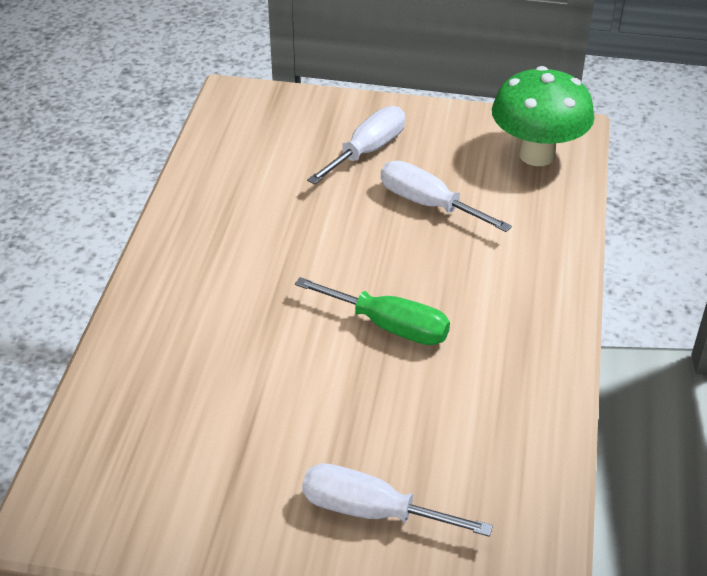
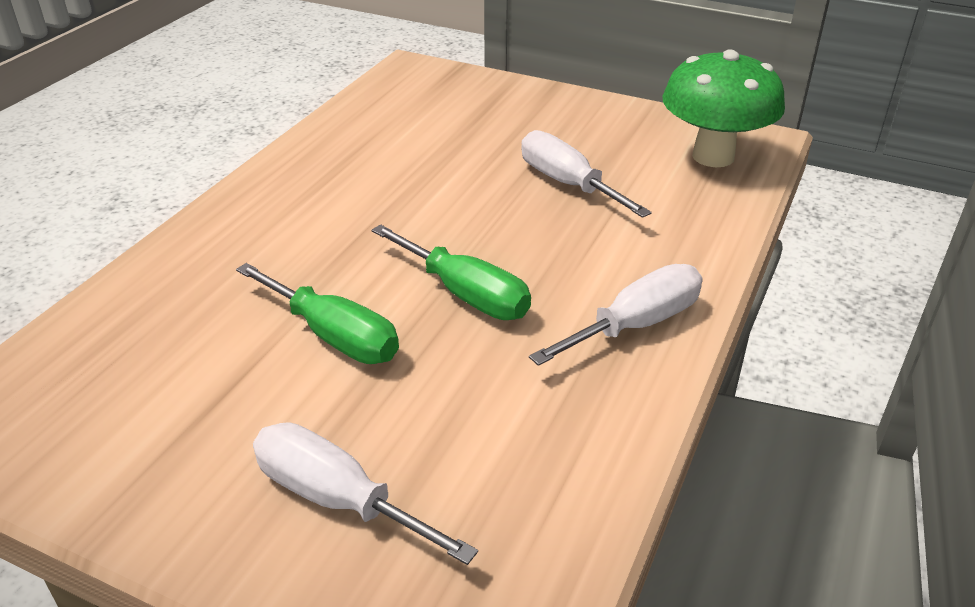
camera: 15 degrees right, 5 degrees down
(303, 383) = (334, 336): none -> green screwdriver
(367, 151) = (523, 129): white screwdriver -> white screwdriver (635, 325)

